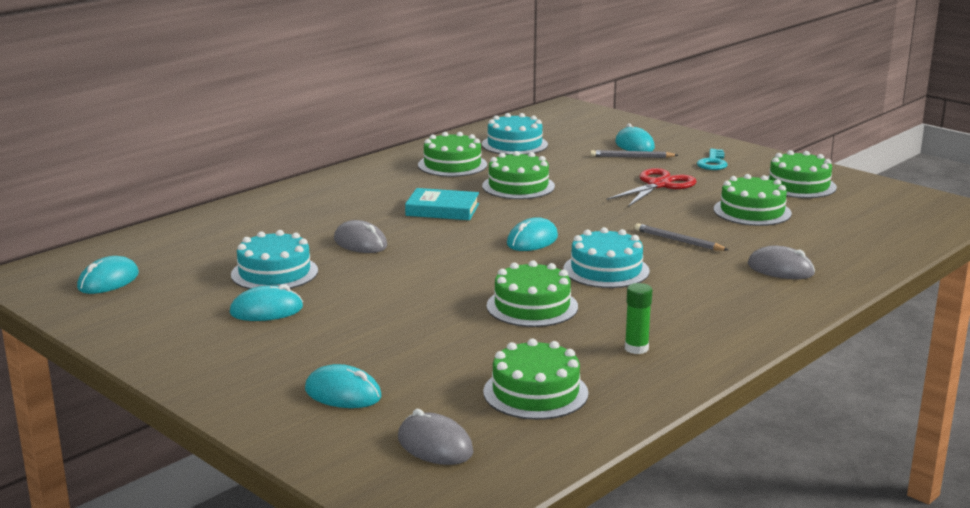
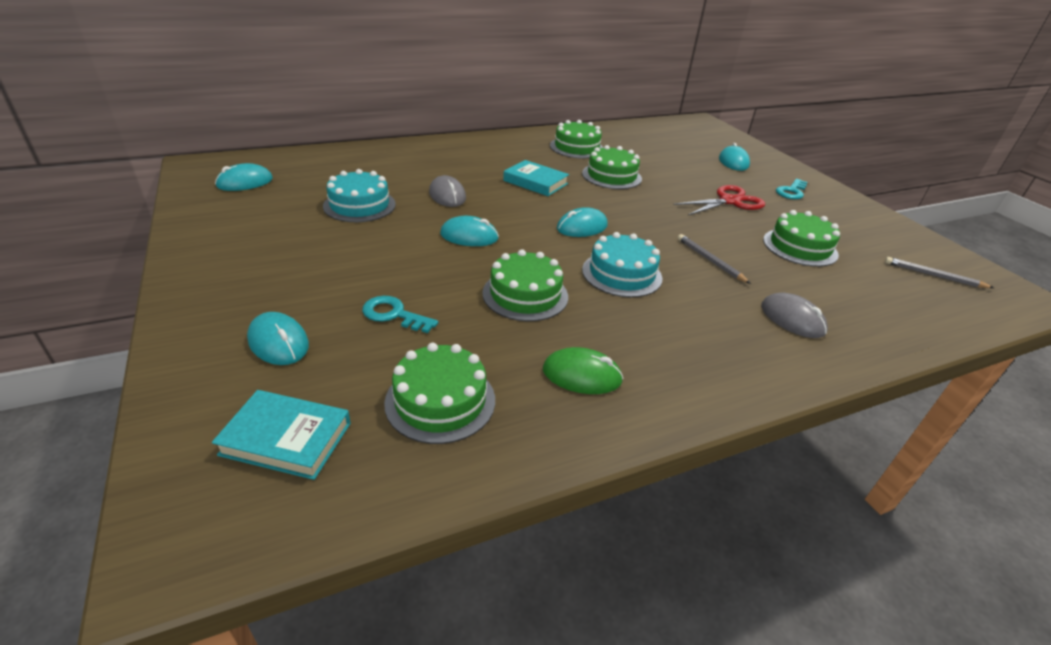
camera: 20 degrees right, 15 degrees up
(266, 310) = (316, 237): turquoise mouse -> turquoise mouse (469, 236)
(426, 349) = (394, 314): none -> turquoise key
(435, 445) = (286, 439): grey mouse -> turquoise book
(514, 144) = (637, 141): turquoise cake -> none
(632, 157) = (724, 171): grey pencil -> grey pencil (933, 275)
(636, 348) = (582, 375): green glue stick -> green mouse
(799, 185) = (860, 231): green cake -> none

